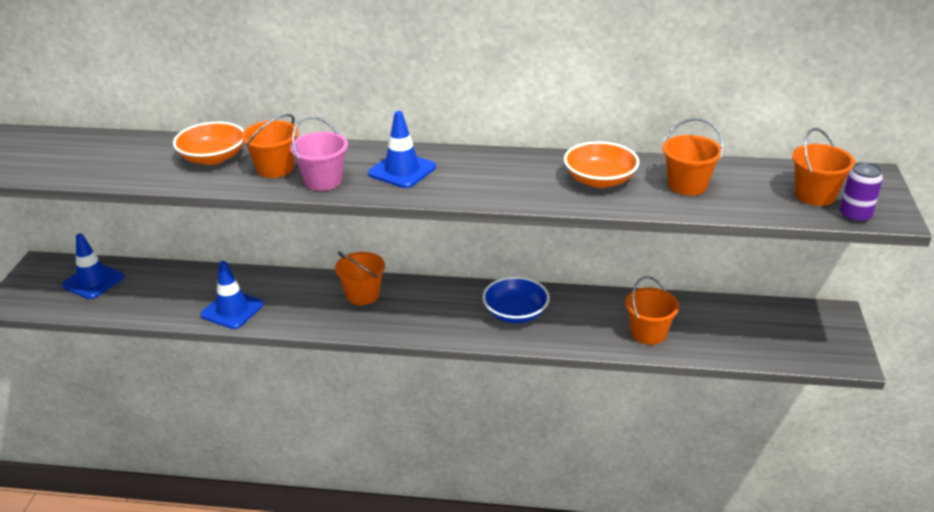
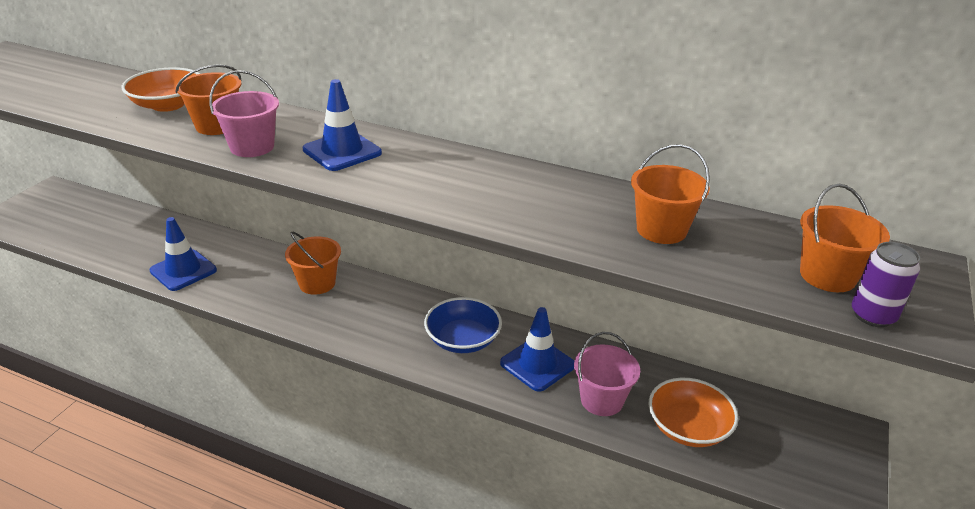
camera: 15 degrees right, 0 degrees up
(93, 281) = (83, 215): blue traffic cone -> blue traffic cone (537, 364)
(599, 180) = (556, 203): orange bowl -> orange bowl (688, 427)
(648, 333) = (602, 400): orange bucket -> pink bucket

